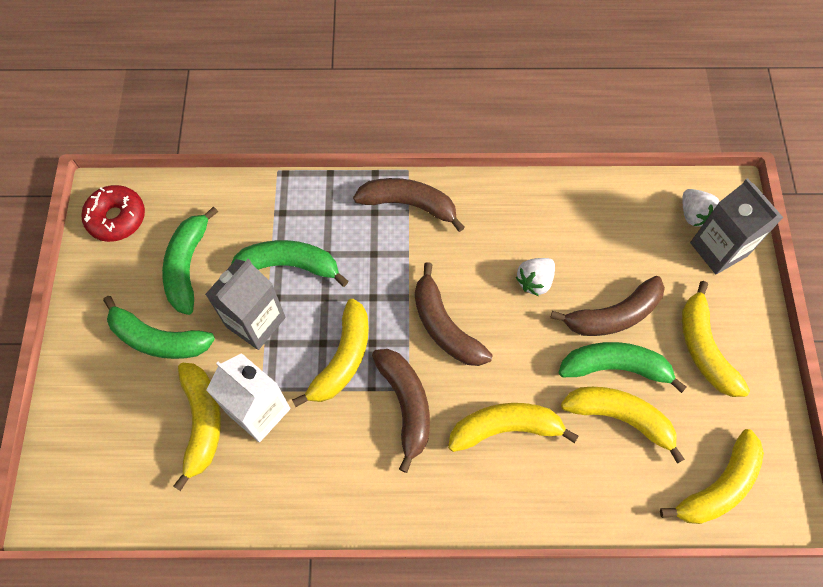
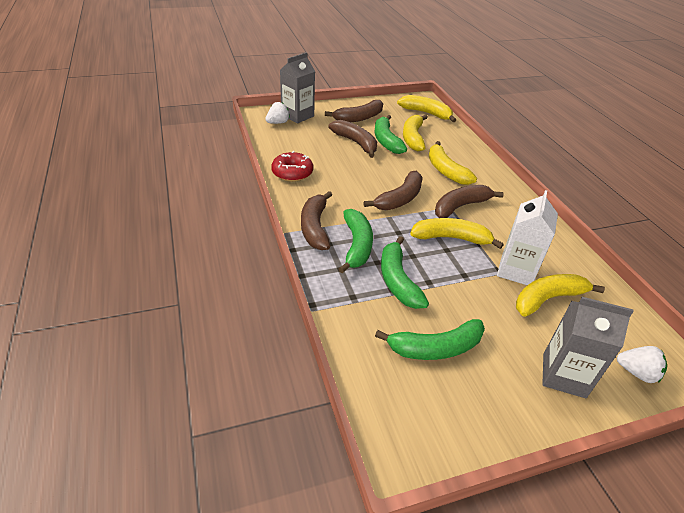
camera: 110 degrees left, 25 degrees down
(116, 218) = (418, 429): red donut -> red donut (292, 173)
(158, 339) = (510, 347): green banana -> green banana (357, 245)
(255, 322) = (455, 289): grey carton -> grey carton (564, 375)
(535, 281) = (349, 169): white strawberry -> white strawberry (636, 373)
(704, 348) = (359, 118): yellow banana -> brown banana

